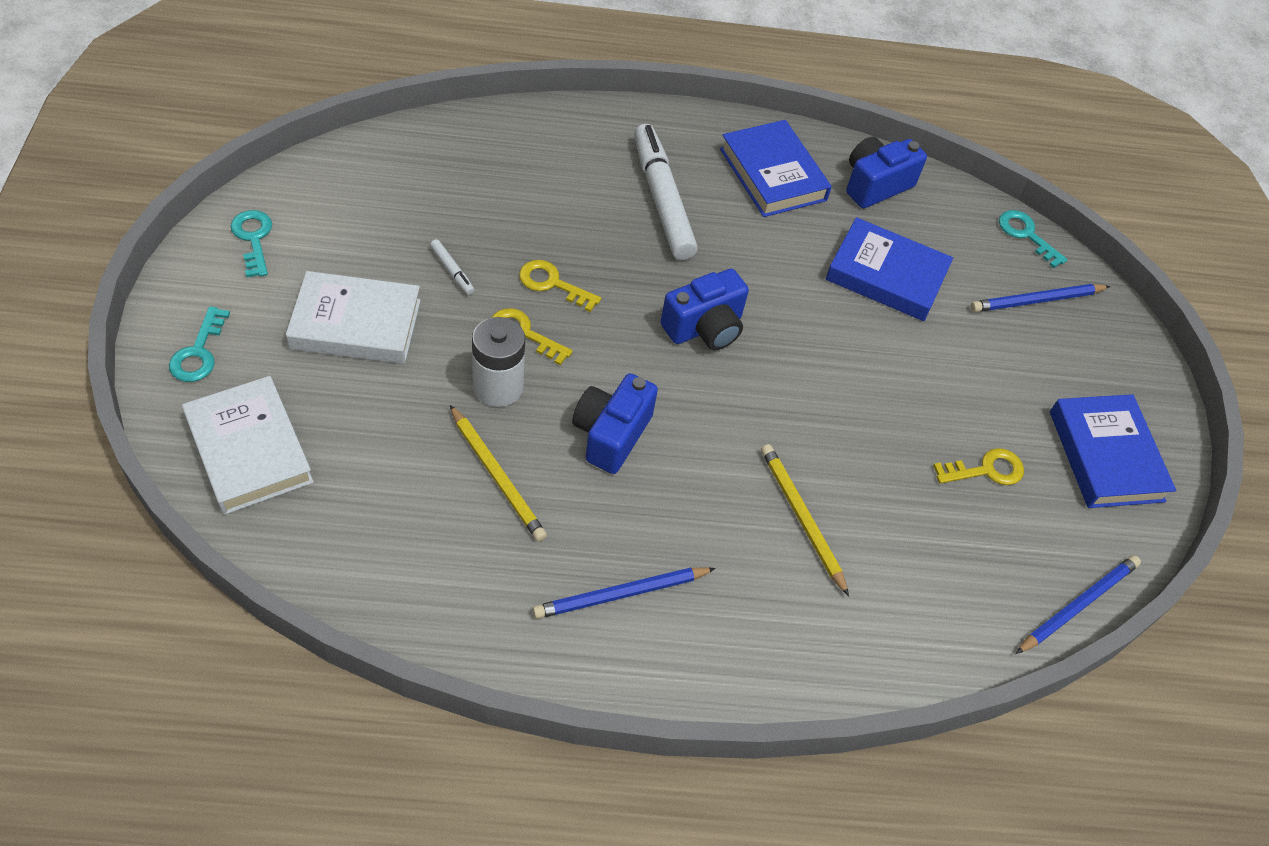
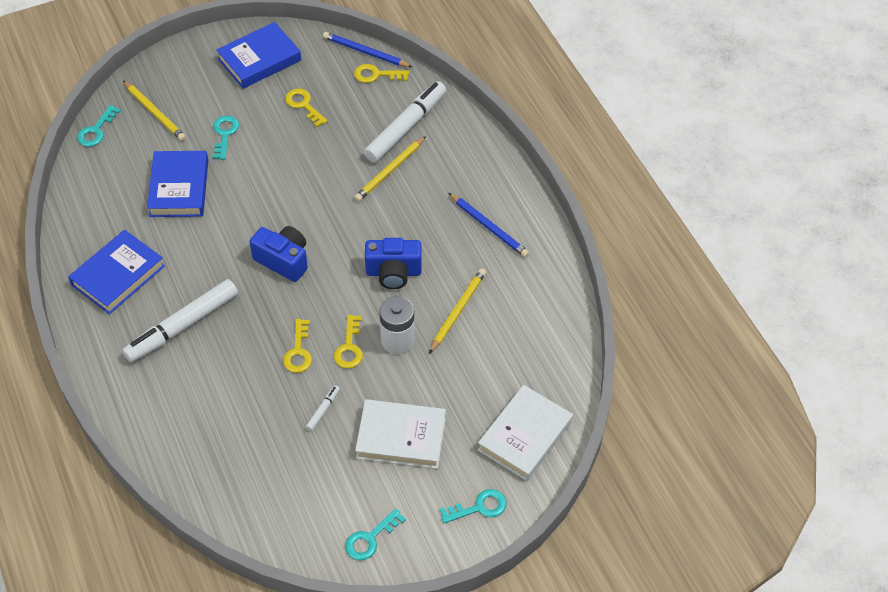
camera: 110 degrees left, 0 degrees up
(356, 324) = (401, 437): white book -> white book turned 60 degrees counterclockwise
(875, 185) = (94, 218): blue camera -> none
(883, 582) = (406, 127): none -> white marker
(964, 356) = (224, 134): none -> turquoise key
(1018, 596) = (376, 75): none -> yellow key
(1037, 301) = (155, 112): blue pencil -> yellow pencil

